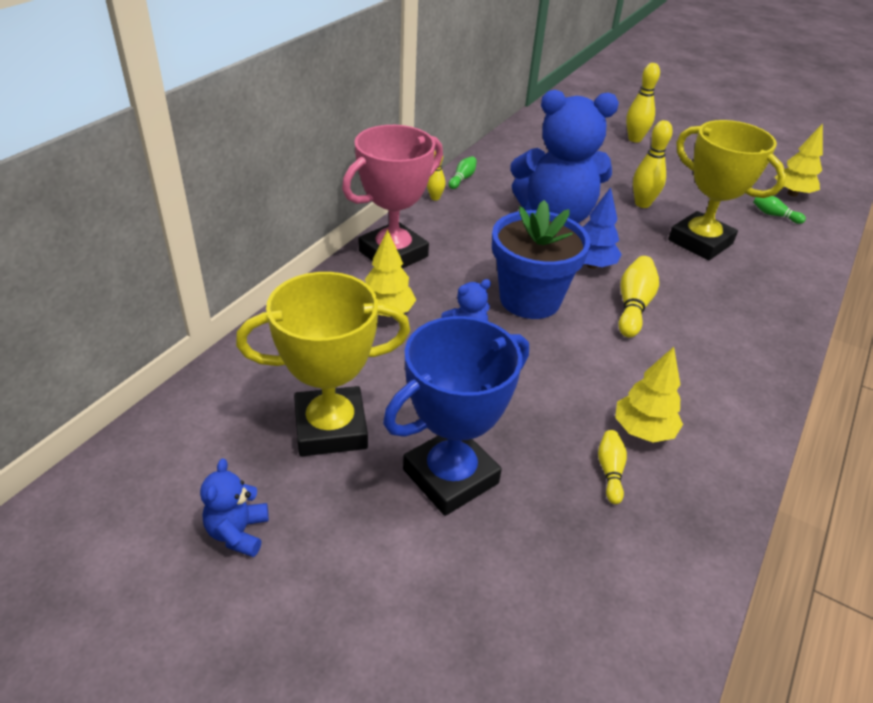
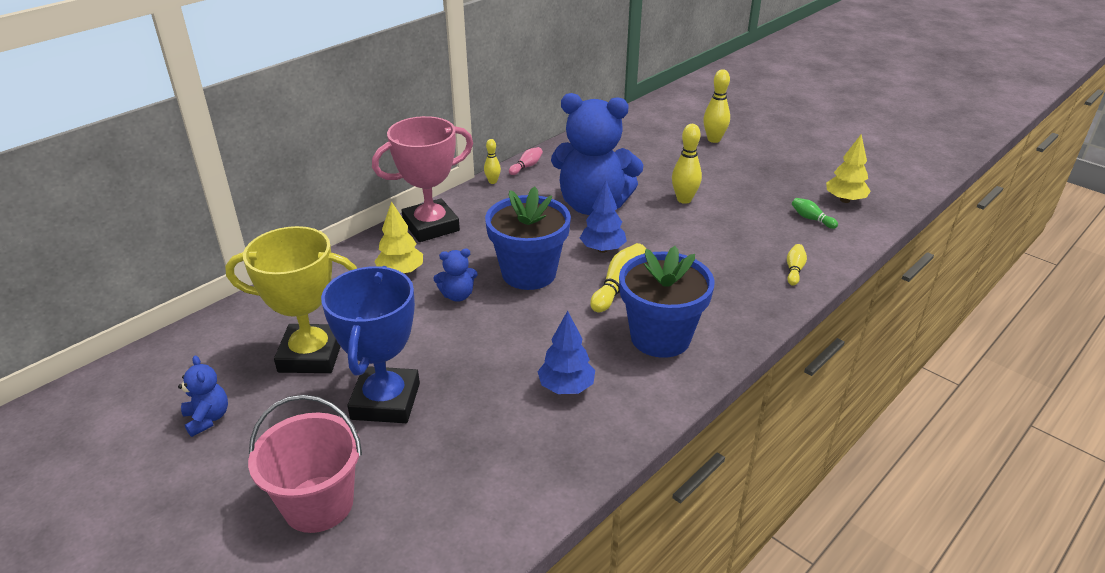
camera: 15 degrees right, 5 degrees down
(238, 532) = (208, 418): blue teddy bear -> blue teddy bear turned 135 degrees clockwise
(437, 630) = (318, 504): none -> pink bucket
(450, 476) = (385, 401): blue trophy -> blue trophy turned 60 degrees counterclockwise
(462, 179) = (526, 166): green bowling pin -> pink bowling pin
(610, 471) = (518, 414): yellow bowling pin -> yellow bowling pin (794, 270)
(643, 430) = (566, 387): yellow tree -> blue tree
(700, 242) = (719, 237): yellow trophy -> none
(706, 359) = (660, 337): none -> blue flower pot

